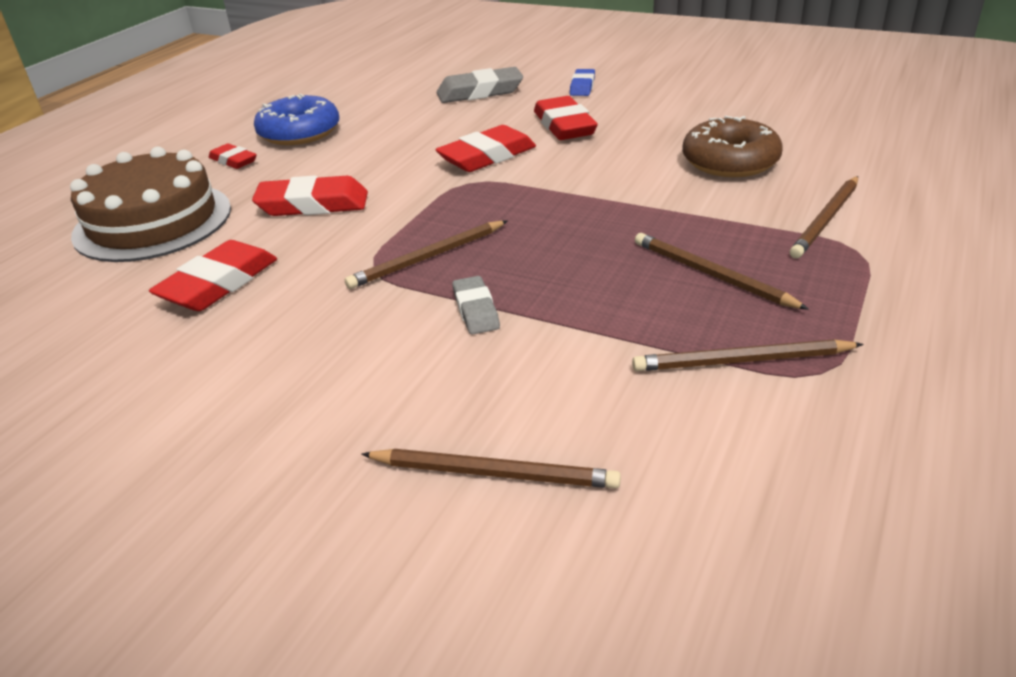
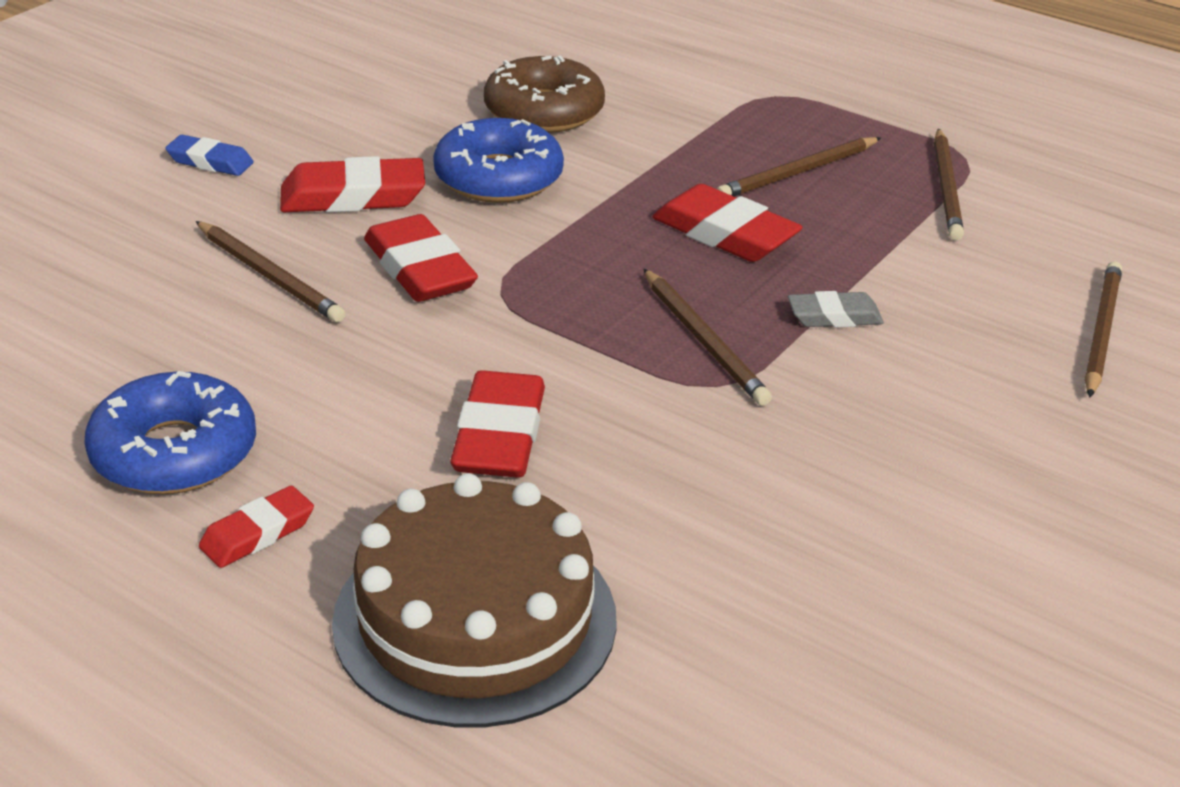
camera: 85 degrees left, 0 degrees up
(218, 284) = (718, 524): red eraser -> red eraser (725, 234)
(480, 92) = (148, 250): grey eraser -> none
(617, 161) = (498, 178): none -> blue donut
(826, 219) = (708, 94): brown pencil -> brown pencil (270, 276)

